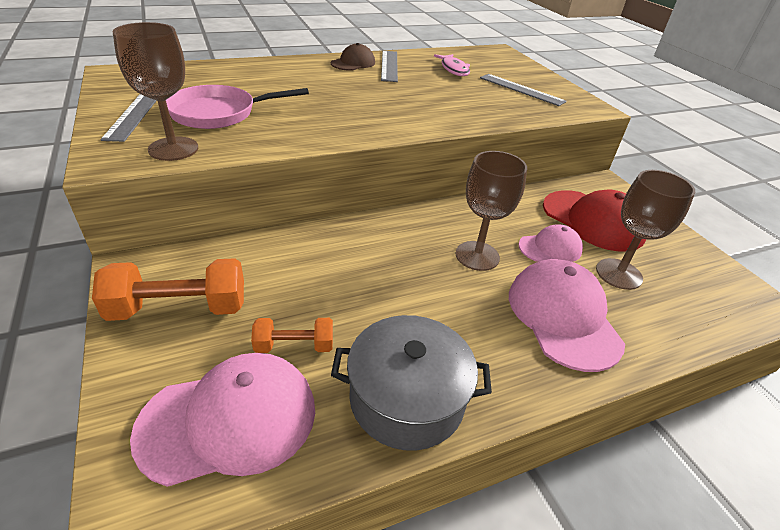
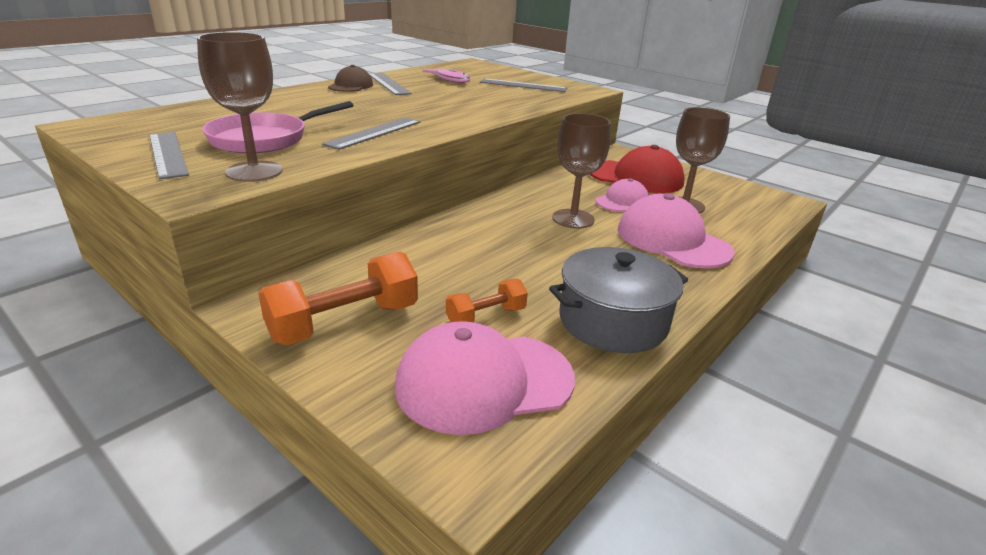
camera: 25 degrees left, 10 degrees down
(229, 420) = (484, 381): pink cap -> pink cap turned 150 degrees counterclockwise
(314, 124) = (374, 133): none -> grey ruler

